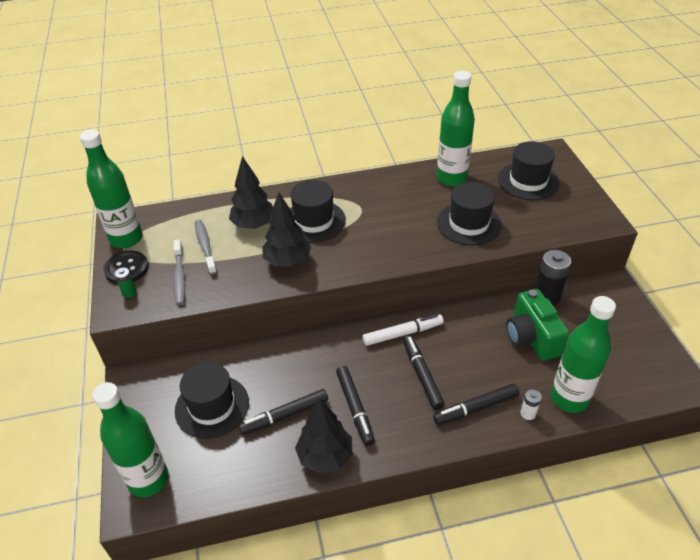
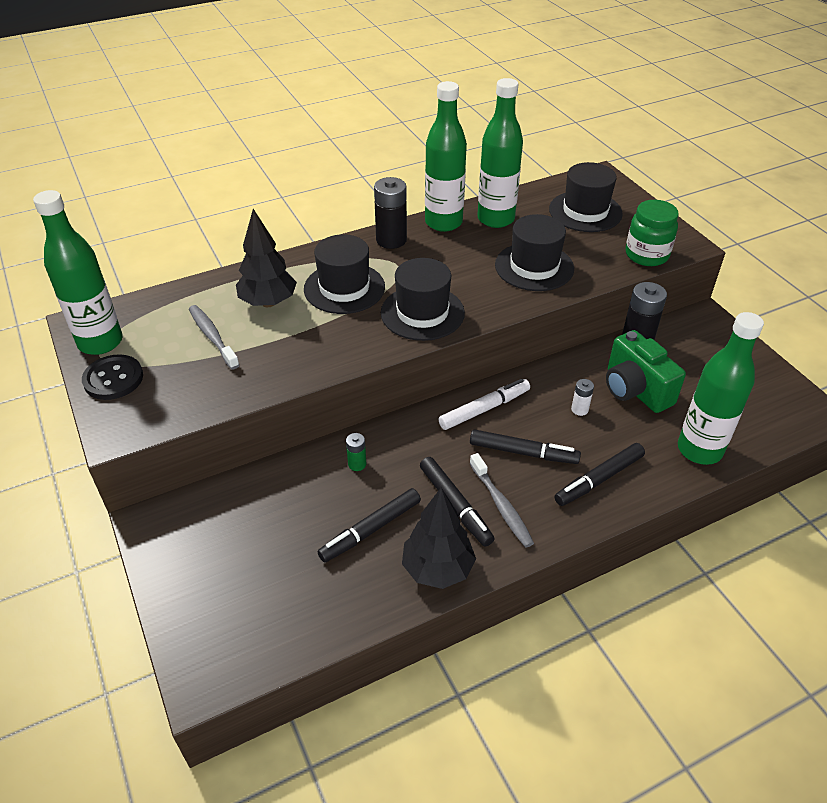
camera: 15 degrees left, 0 degrees up
(129, 292) = (127, 408): green battery -> green battery (357, 464)
(148, 479) = (216, 643): green bottle -> green bottle (443, 222)
(179, 277) = (190, 378): grey toothbrush -> grey toothbrush (501, 506)
(212, 406) = (272, 536): black hat -> black hat (422, 313)
(287, 261) = (327, 340): black tree -> none
(362, 186) = (391, 240): none -> black battery
(422, 375) = (523, 453): black marker -> black marker turned 135 degrees clockwise
(528, 413) = (659, 475): white battery -> white battery (579, 409)
(567, 226) = (646, 255): none -> green jar

